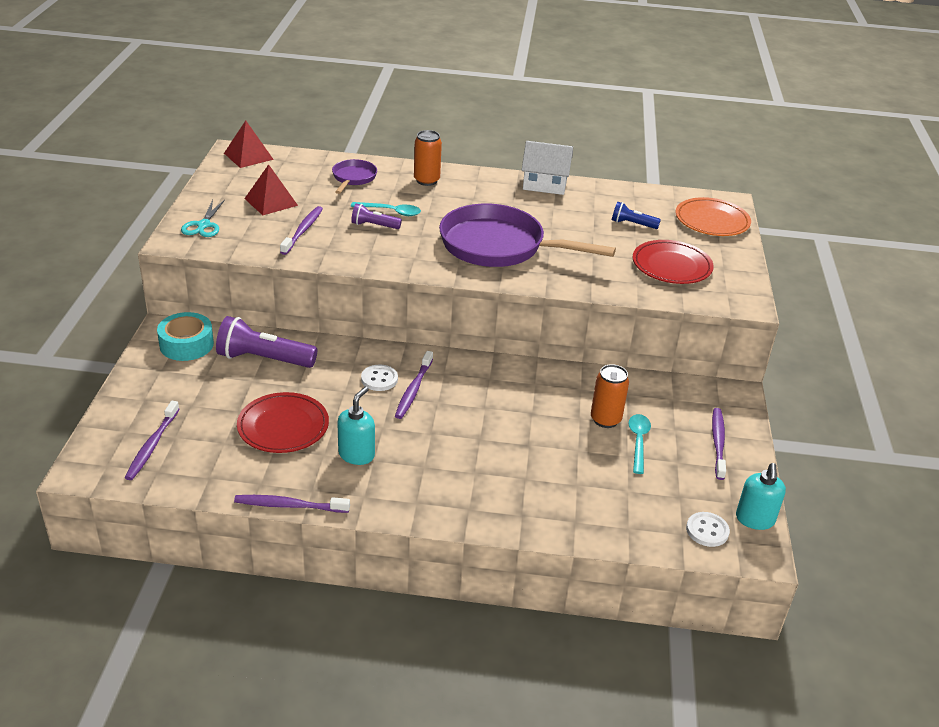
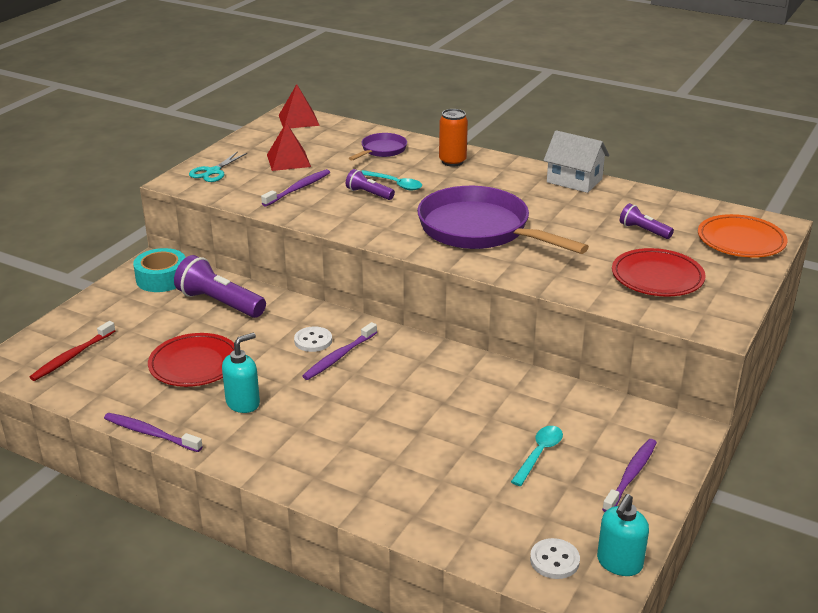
camera: 25 degrees right, 5 degrees down
(152, 446) = (72, 356): purple toothbrush -> red toothbrush
(605, 419) = (518, 425): orange can -> none
(632, 224) = (643, 231): blue flashlight -> purple flashlight

